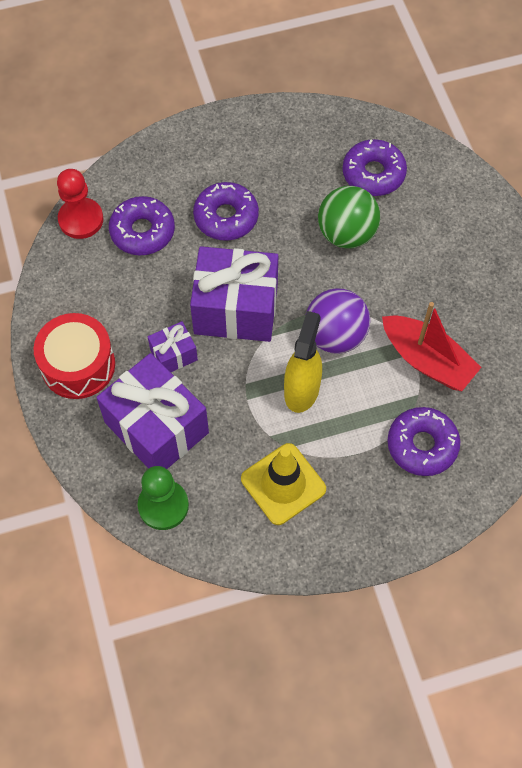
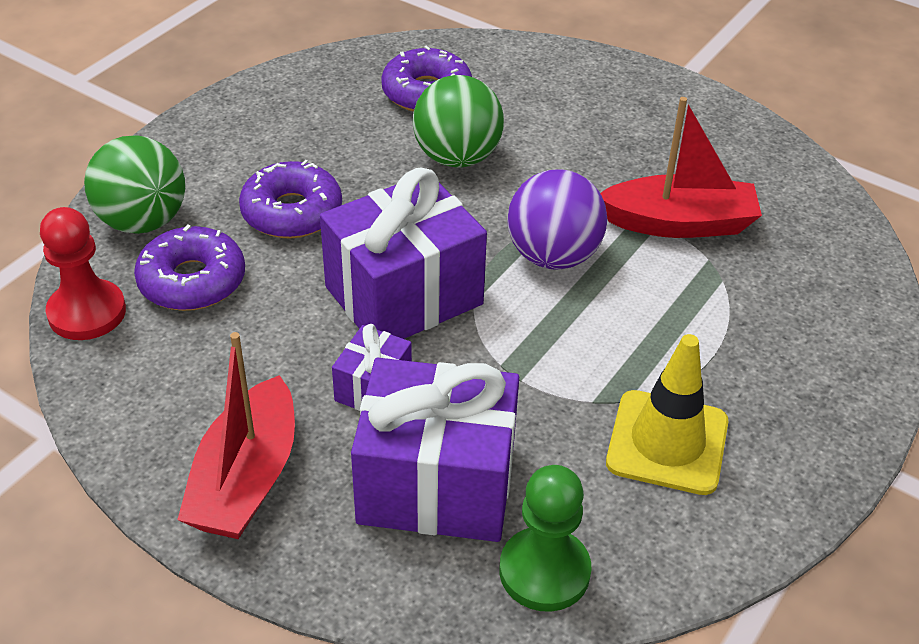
camera: 40 degrees left, 20 degrees down
(78, 365) = (246, 479): red drum -> red boat
(148, 176) = (143, 221): none -> green ball
(302, 390) = (576, 331): yellow spray bottle -> none
(422, 445) = (770, 304): purple donut -> none

